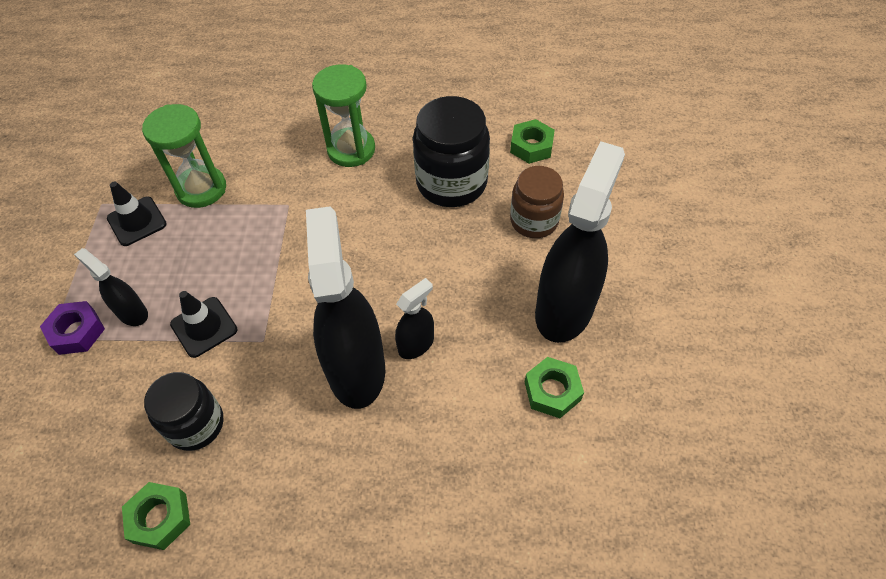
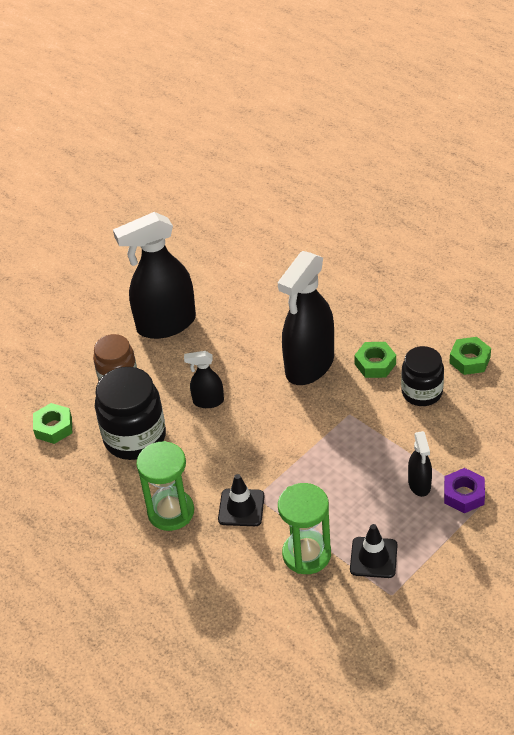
camera: 135 degrees left, 10 degrees down
(204, 327) = (379, 445): black traffic cone -> black traffic cone (241, 508)
(416, 344) = (264, 357): black spray bottle -> black spray bottle (208, 401)
(552, 391) = (221, 294): green nut -> green nut (375, 364)

